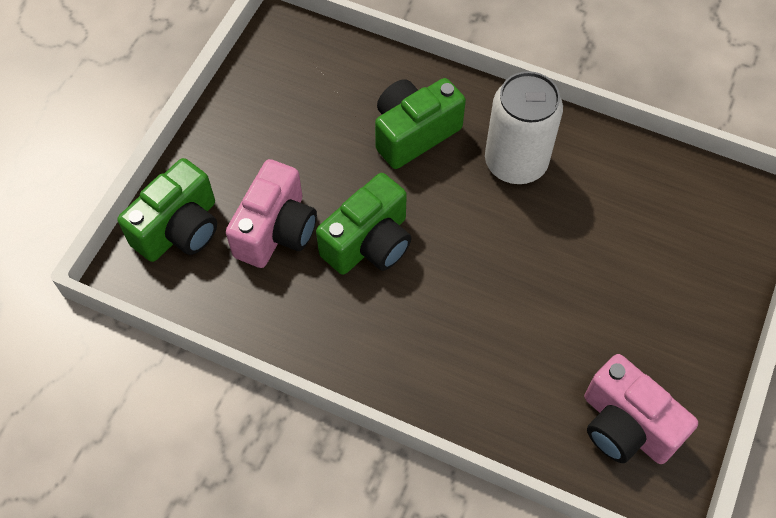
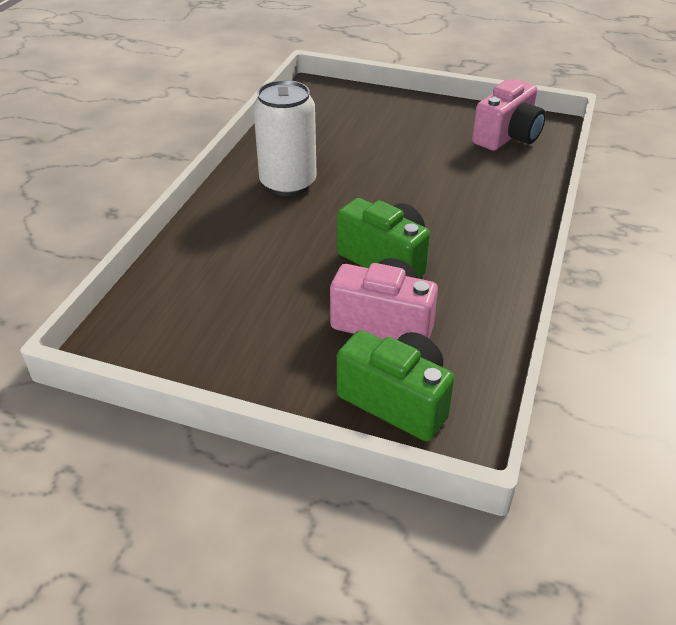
camera: 95 degrees left, 20 degrees down
(414, 133) = (258, 239): green camera -> none

